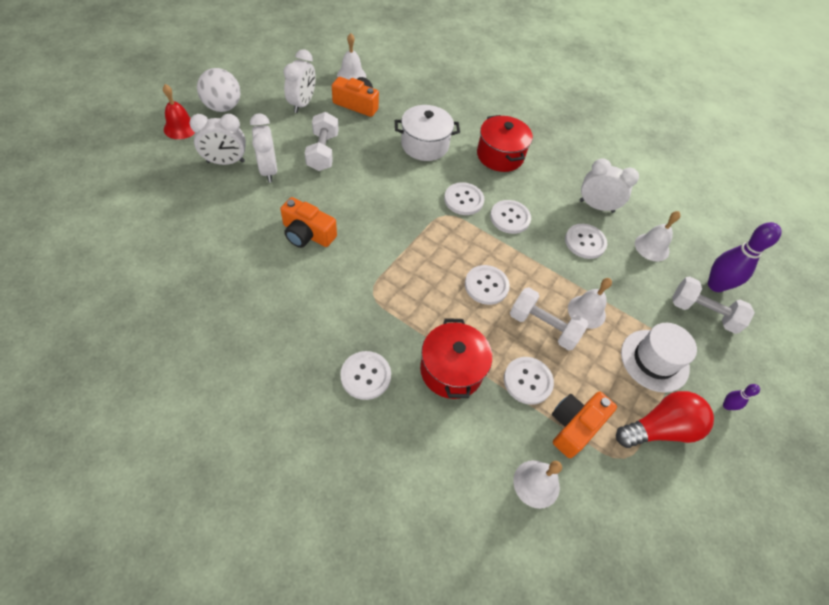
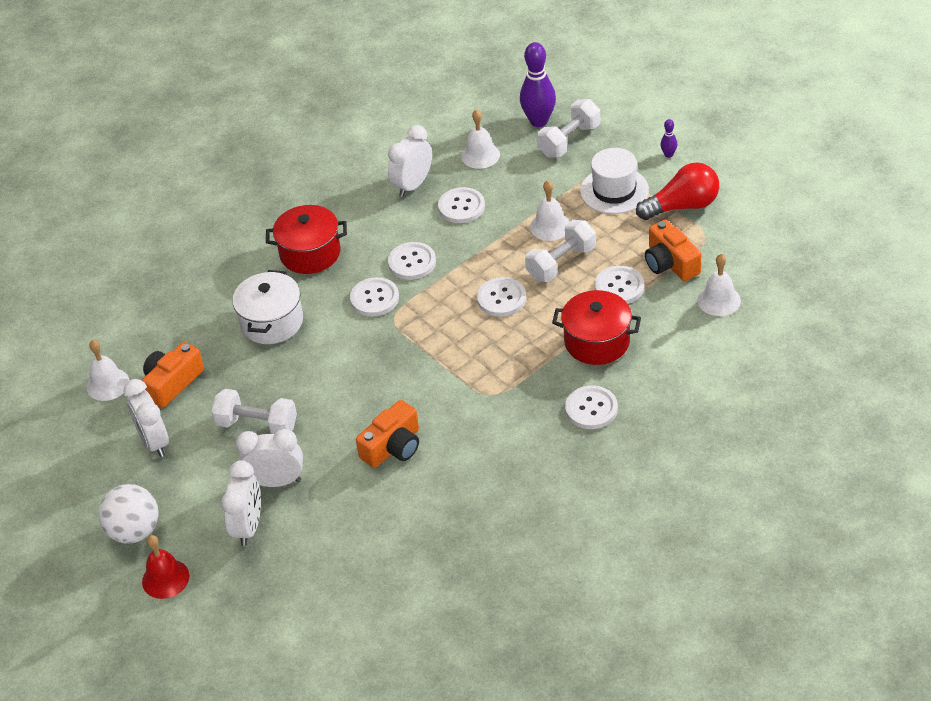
camera: 65 degrees left, 10 degrees down
(302, 104) = (154, 442): white clock -> white clock turned 150 degrees counterclockwise
(659, 428) = (682, 206): red light bulb -> red light bulb turned 75 degrees clockwise

